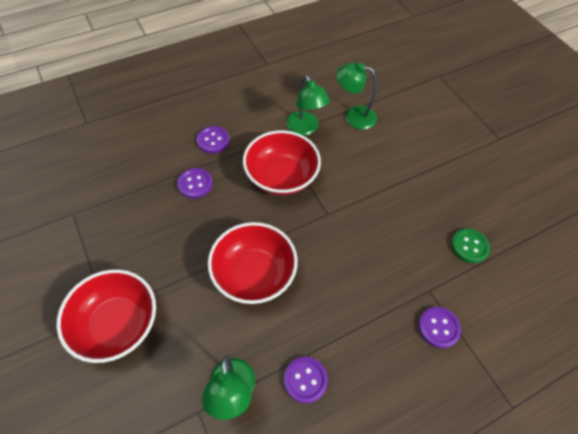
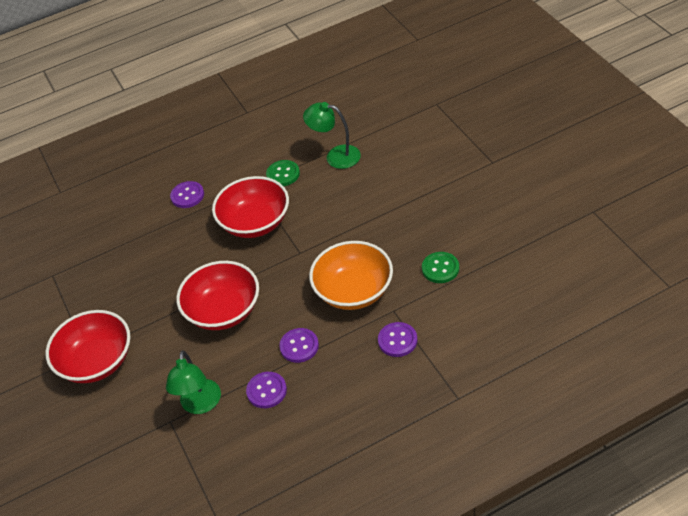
camera: 10 degrees right, 10 degrees down
(195, 184) = (169, 238): purple button -> purple button (299, 346)
(305, 128) = (283, 174): green lamp -> green button
(386, 263) = (354, 291): none -> orange bowl

